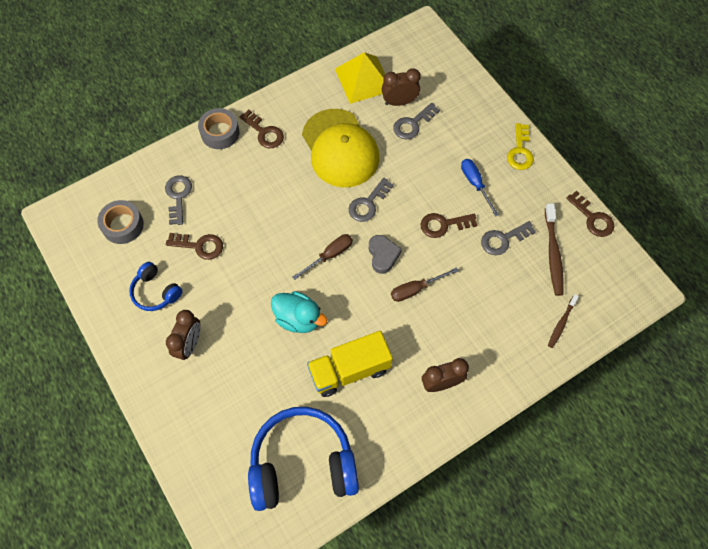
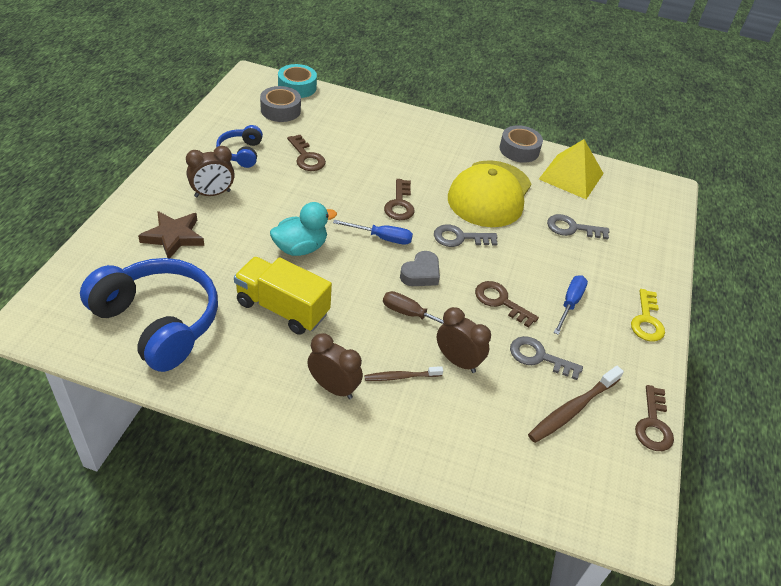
camera: 45 degrees right, 20 degrees down
(101, 191) = (297, 87): none -> turquoise tape
(178, 196) = (337, 126): grey key -> none
(219, 402) = (173, 237): none -> brown star
(220, 133) = (418, 121): grey tape -> grey tape (519, 150)
(264, 132) = (448, 144): brown key -> brown key (399, 204)
(298, 318) = (300, 248): turquoise duck -> turquoise duck turned 105 degrees counterclockwise
(330, 255) = (382, 238): brown screwdriver -> blue screwdriver
(399, 102) = (581, 209): brown clock -> brown clock (457, 361)
(520, 151) = (646, 320): yellow key -> yellow key turned 45 degrees counterclockwise
(561, 323) = (503, 461): brown toothbrush -> brown toothbrush (401, 377)

